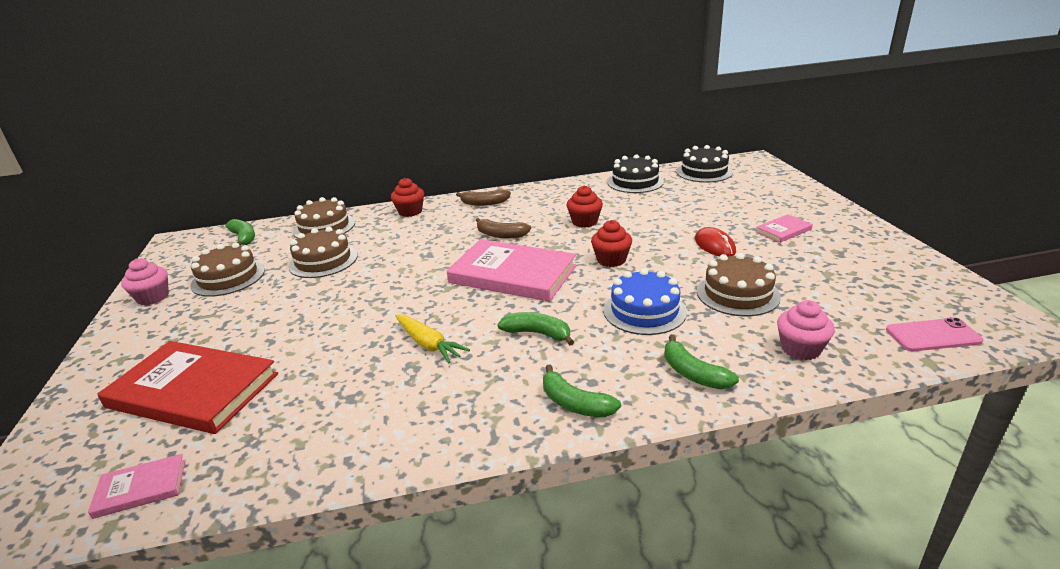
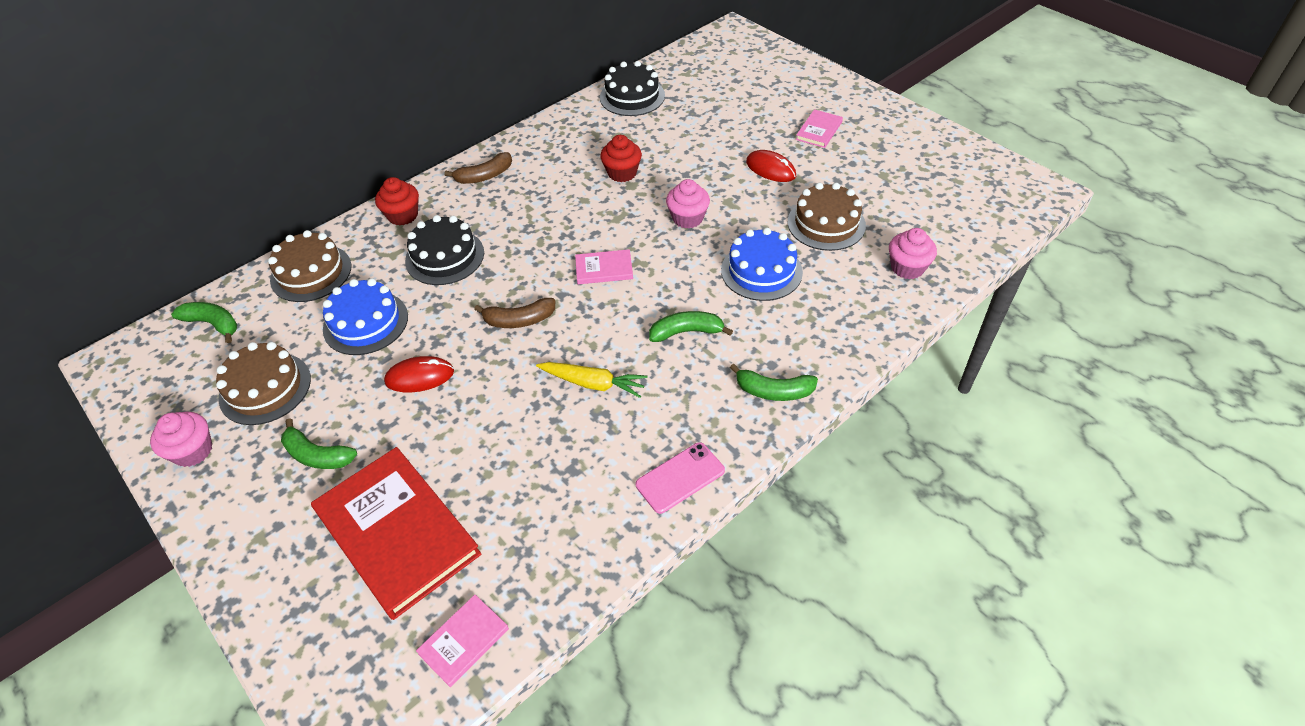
camera: 30 degrees left, 20 degrees up
(193, 390) = (397, 533): red book -> red book turned 60 degrees clockwise
(319, 300) = (419, 377): none -> red mouse
(323, 261) = (365, 323): brown cake -> blue cake
(501, 235) = (546, 219): brown banana -> brown banana (519, 320)
(512, 274) = (604, 269): pink book -> pink book, size x0.46
(611, 260) = (687, 218): red cupcake -> pink cupcake
(693, 373) = (844, 324): green banana -> green banana (317, 455)
(704, 172) = (694, 62): black cake -> black cake (445, 257)
(933, 335) = (989, 219): pink phone -> pink phone (680, 477)

